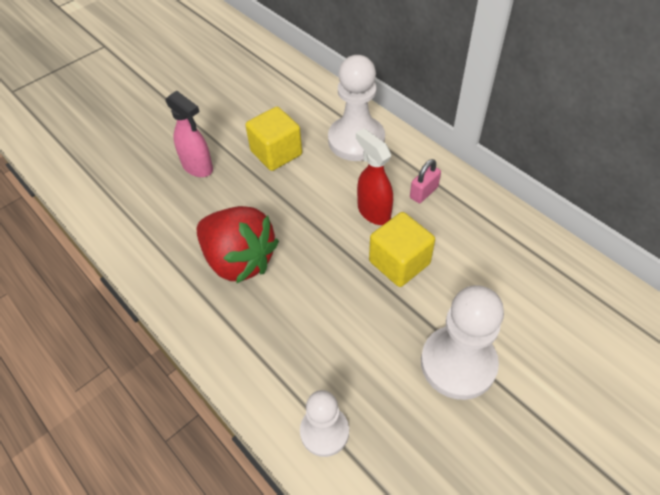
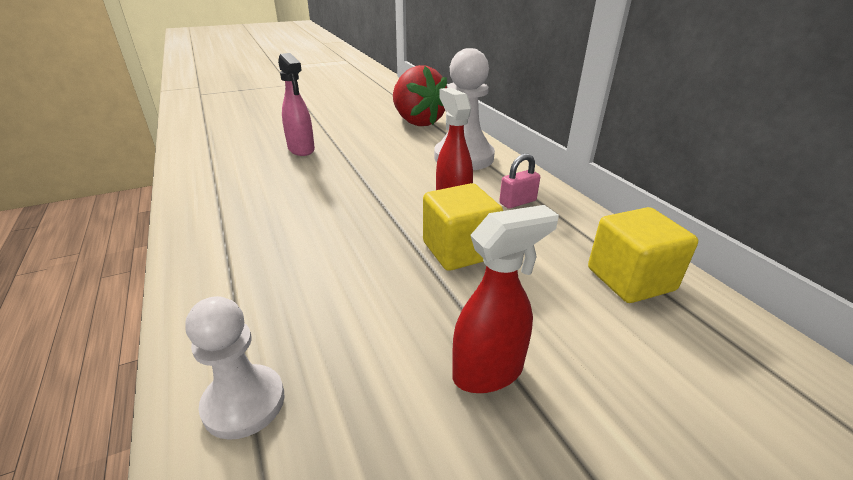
camera: 15 degrees right, 20 degrees down
(239, 260) = (283, 213): red strawberry -> red strawberry (417, 122)
(276, 153) = (380, 153): yellow cube -> yellow cube (630, 279)
(458, 363) = (489, 371): white pawn -> red spray bottle

